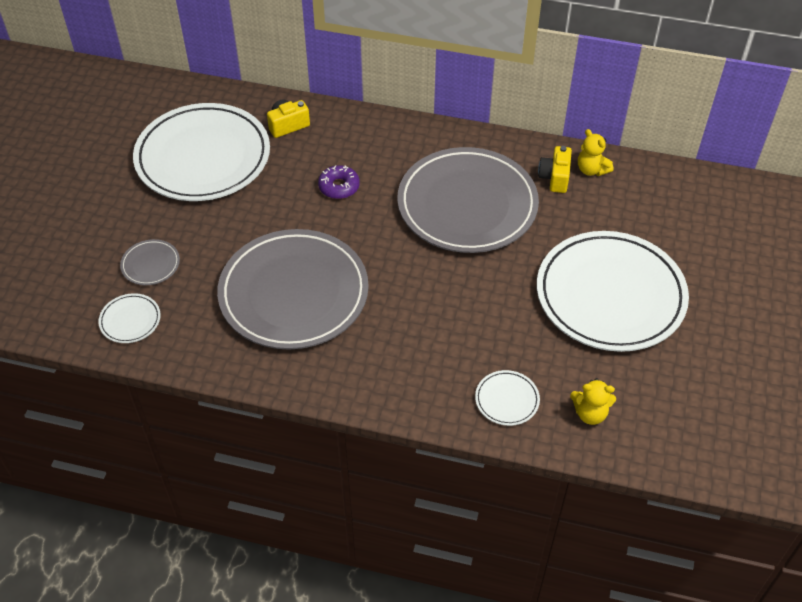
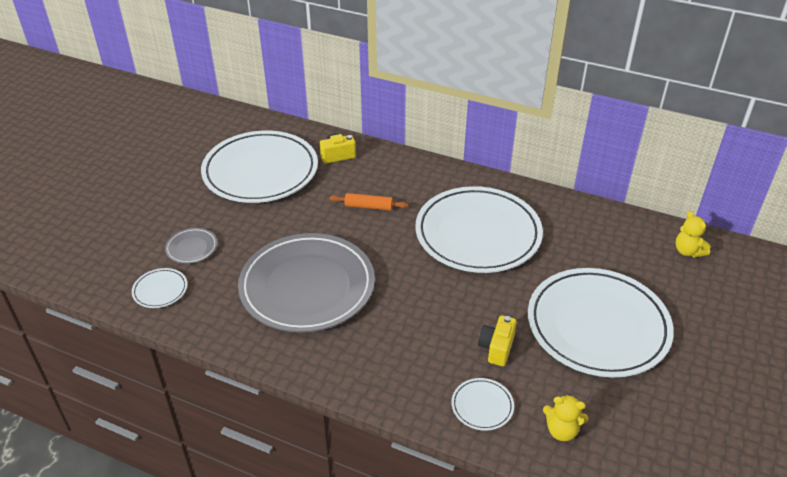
camera: 10 degrees right, 10 degrees down
(339, 187) = (368, 206): purple donut -> orange rolling pin
(467, 205) = (478, 234): grey plate -> white plate
(555, 178) = (561, 221): yellow camera -> yellow camera (496, 348)
(591, 170) = (596, 219): yellow teddy bear -> yellow teddy bear (688, 251)

